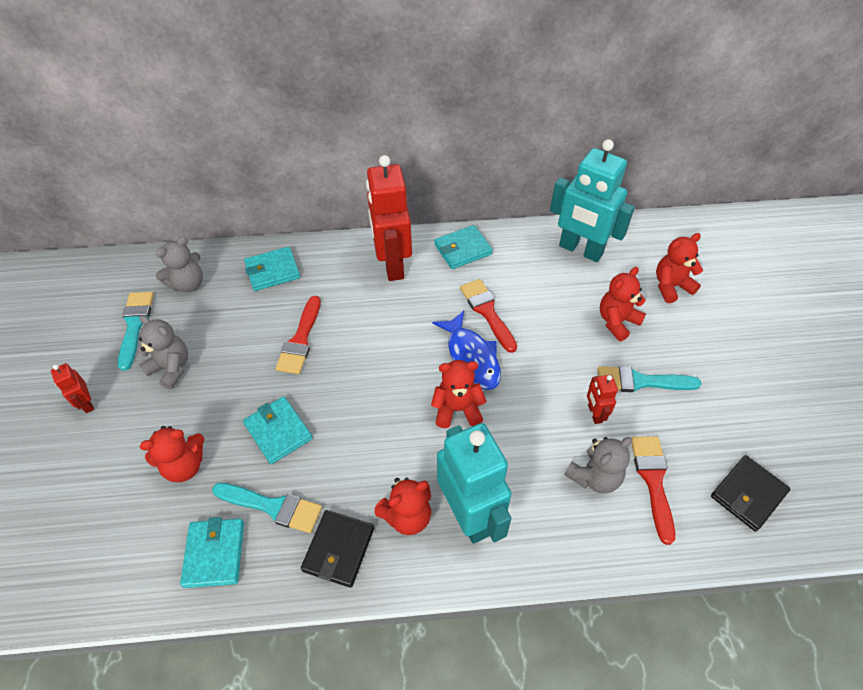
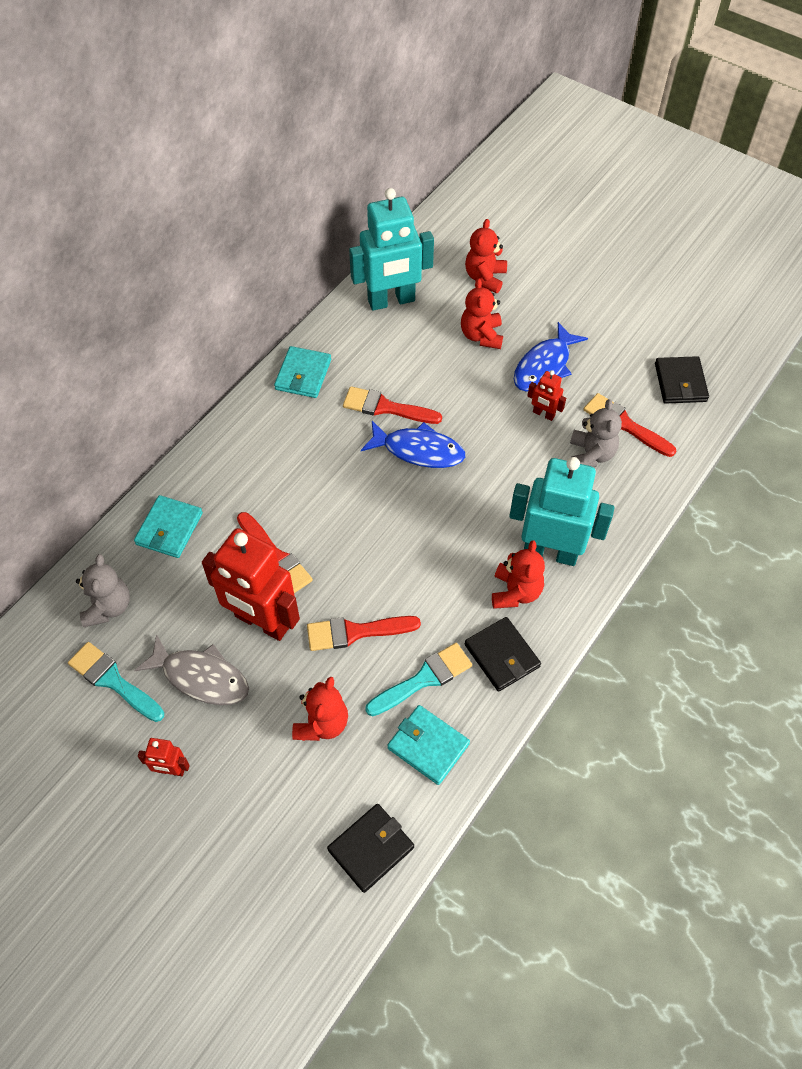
camera: 50 degrees left, 5 degrees up
(96, 578) = (371, 848): none -> black wallet
(171, 368) = (201, 677): grey teddy bear -> grey fish
(278, 431) = (355, 632): turquoise wallet -> red brush
(392, 264) = (264, 435): red robot -> red robot (262, 622)
(457, 409) = (456, 495): red teddy bear -> none
(640, 381) = (544, 366): turquoise brush -> blue fish

